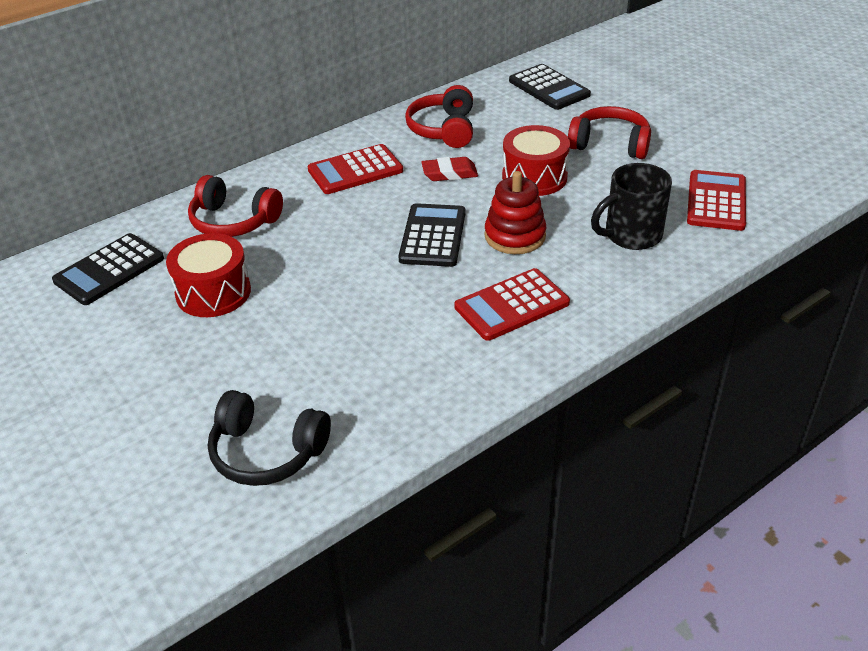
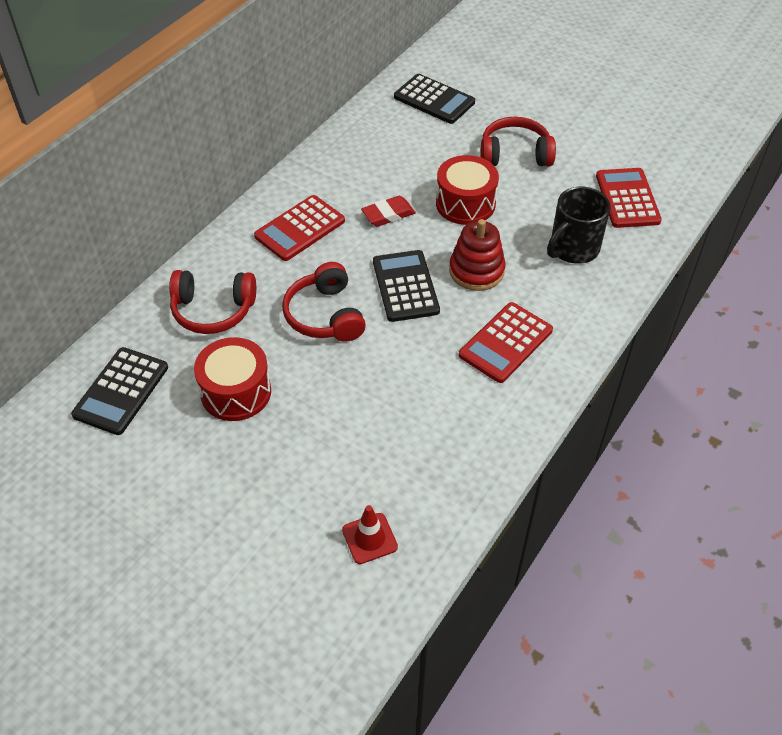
camera: 20 degrees left, 10 degrees up
(267, 452) = (369, 538): black headphones -> red traffic cone
(444, 129) = (360, 165): red headphones -> red headphones (325, 315)

